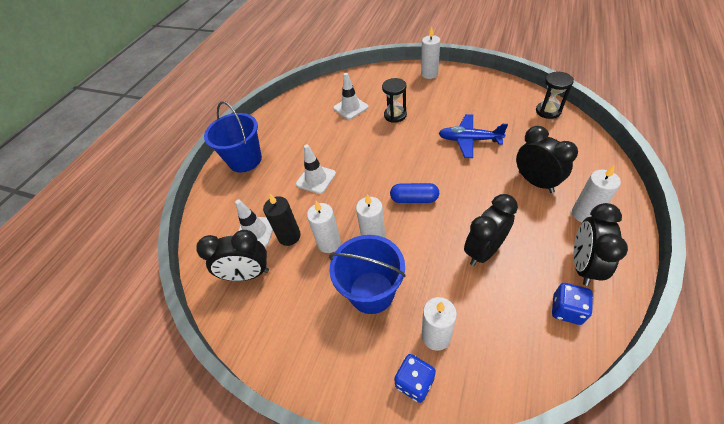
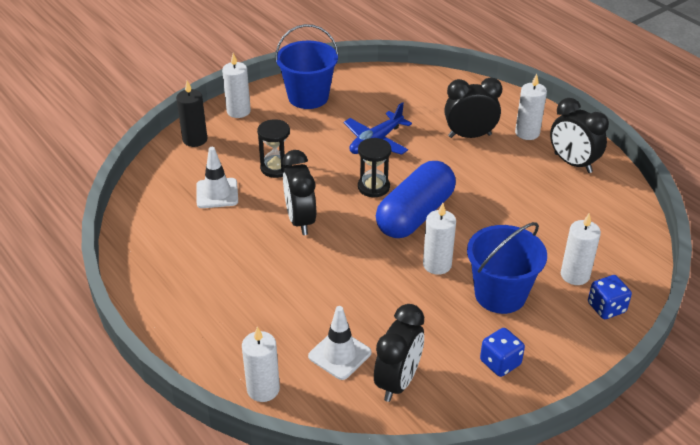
camera: 65 degrees left, 10 degrees down
(245, 160) = (199, 323): blue bucket -> blue bucket (308, 97)
(289, 236) = (374, 327): black candle -> black candle (195, 139)
(316, 179) = (308, 272): white traffic cone -> none
(329, 243) = (414, 299): white candle -> white candle (263, 389)
(414, 199) = (415, 215): blue capsule -> blue capsule, size x1.85
(484, 251) = (515, 204): black clock -> black clock (300, 220)
(548, 111) = (393, 79): black hourglass -> black hourglass (373, 187)
(566, 310) = (603, 194): blue dice -> blue dice (500, 363)

